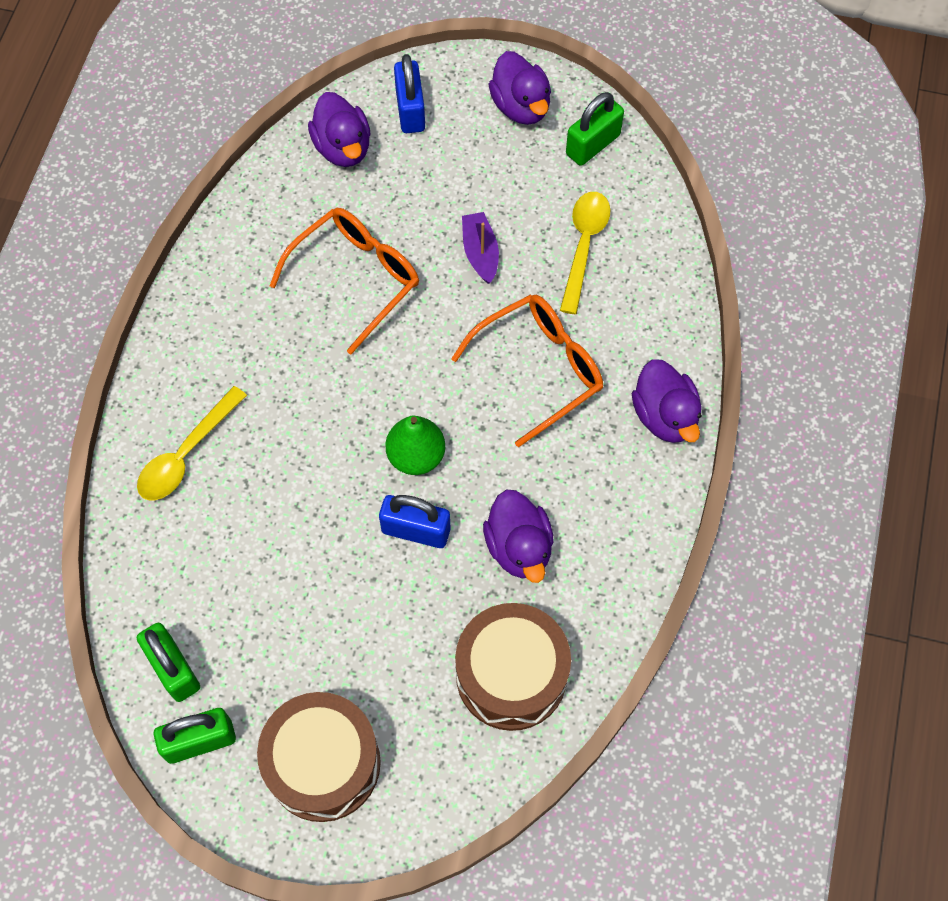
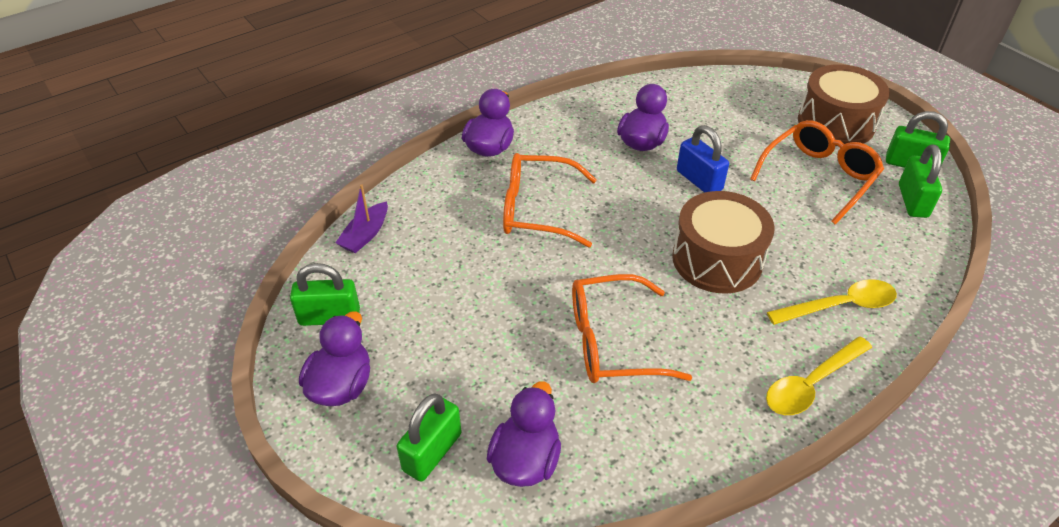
camera: 140 degrees left, 20 degrees down
(293, 634) = (818, 177): none -> orange glasses
(410, 110) = (432, 452): blue padlock -> green padlock
(416, 456) = (666, 213): green pear -> none
(480, 253) = (499, 299): purple boat -> purple boat (365, 235)
(511, 675) = (697, 102): brown drum -> brown drum (717, 259)
(584, 246) = (423, 256): yellow spoon -> yellow spoon (811, 384)

